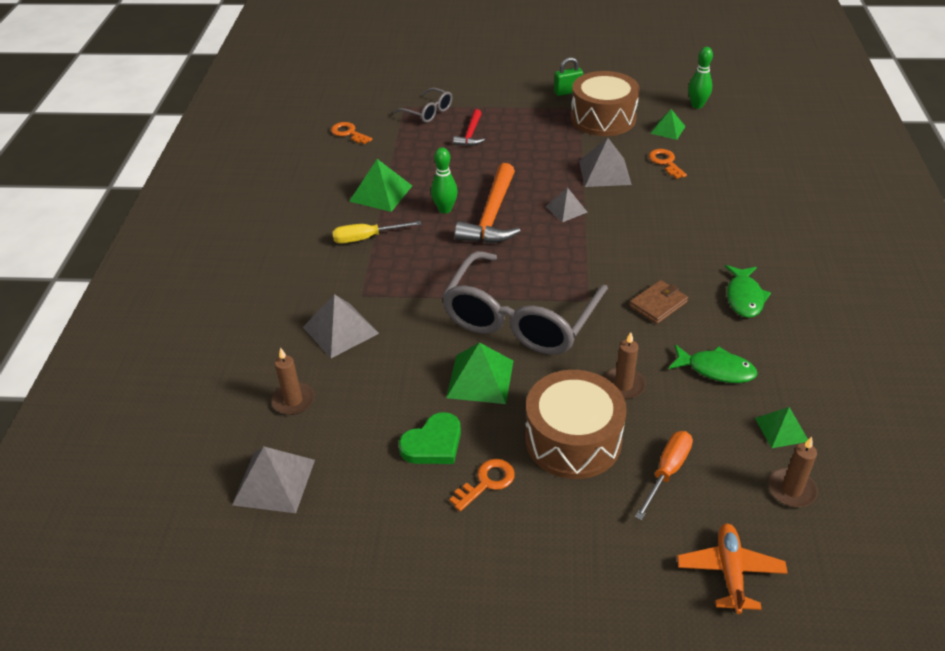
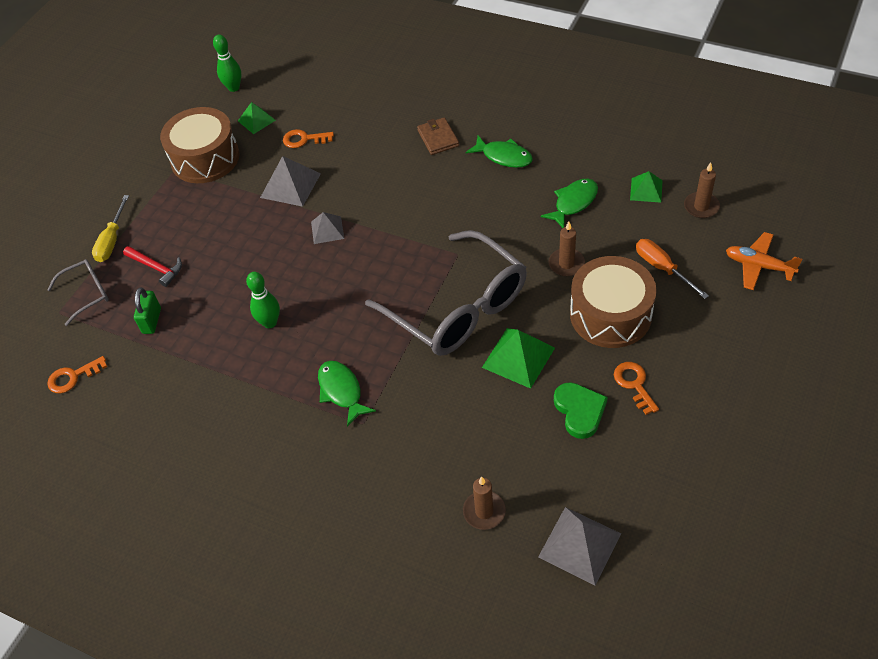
camera: 65 degrees left, 10 degrees up
(340, 330) = (405, 452): grey pyramid -> none
(366, 238) = (276, 401): yellow screwdriver -> yellow screwdriver (112, 240)
(381, 193) = (208, 371): green pyramid -> none
(391, 272) = (341, 391): none -> green fish
(492, 216) = (303, 288): orange hammer -> none
(567, 92) = (140, 169): green padlock -> green padlock (152, 321)
(658, 304) = (485, 211): brown wallet -> brown wallet (438, 138)

